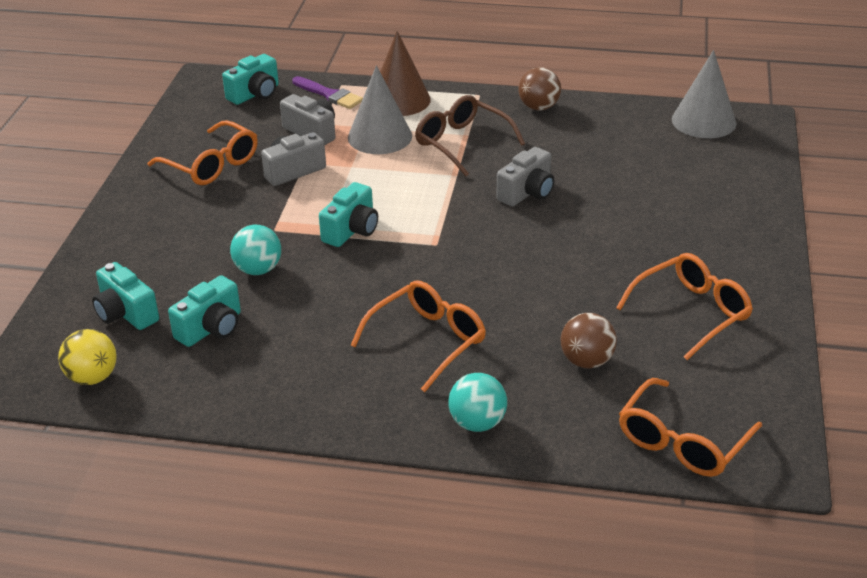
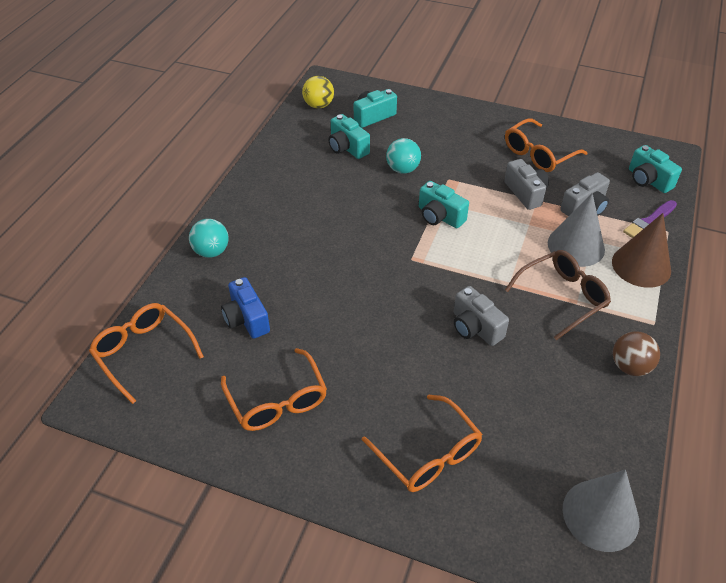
camera: 100 degrees right, 10 degrees up
(428, 340) = (300, 240): orange glasses -> orange glasses (428, 454)
(586, 361) = (246, 319): brown ball -> blue camera

